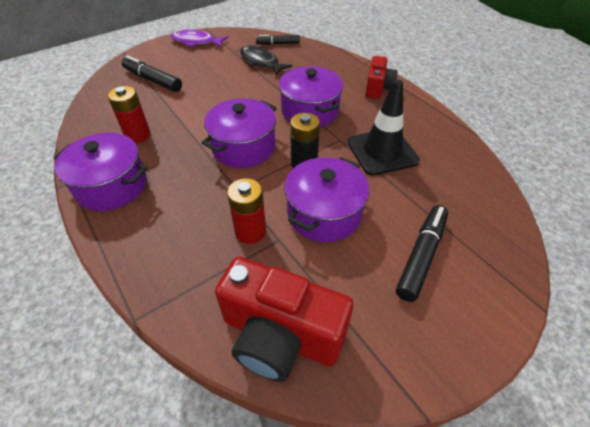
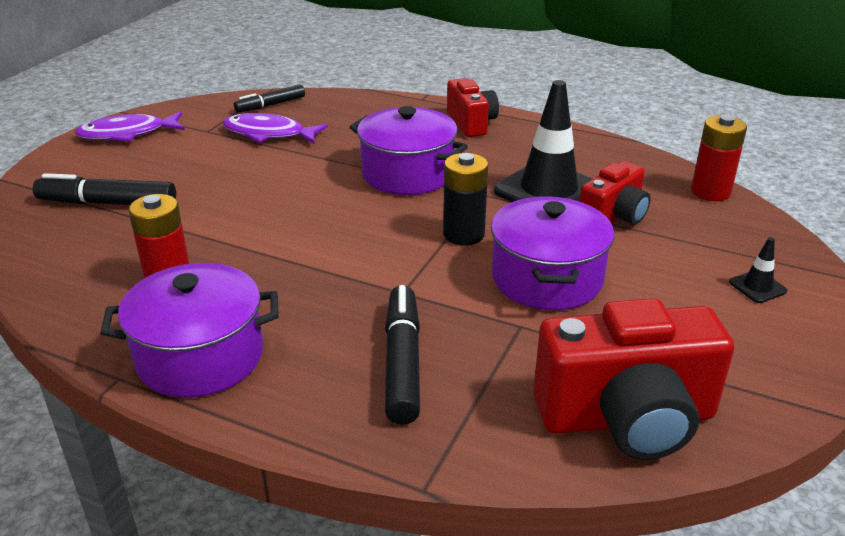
camera: 30 degrees left, 15 degrees down
(243, 147) = (359, 243): purple pot -> none
(250, 231) = (474, 331): red battery -> red battery (710, 192)
(261, 62) = (269, 134): black fish -> purple fish
(407, 186) = (613, 217): none -> red camera
(421, 256) = (697, 279): black marker -> black marker (402, 362)
(459, 281) = (757, 287): none -> black traffic cone

